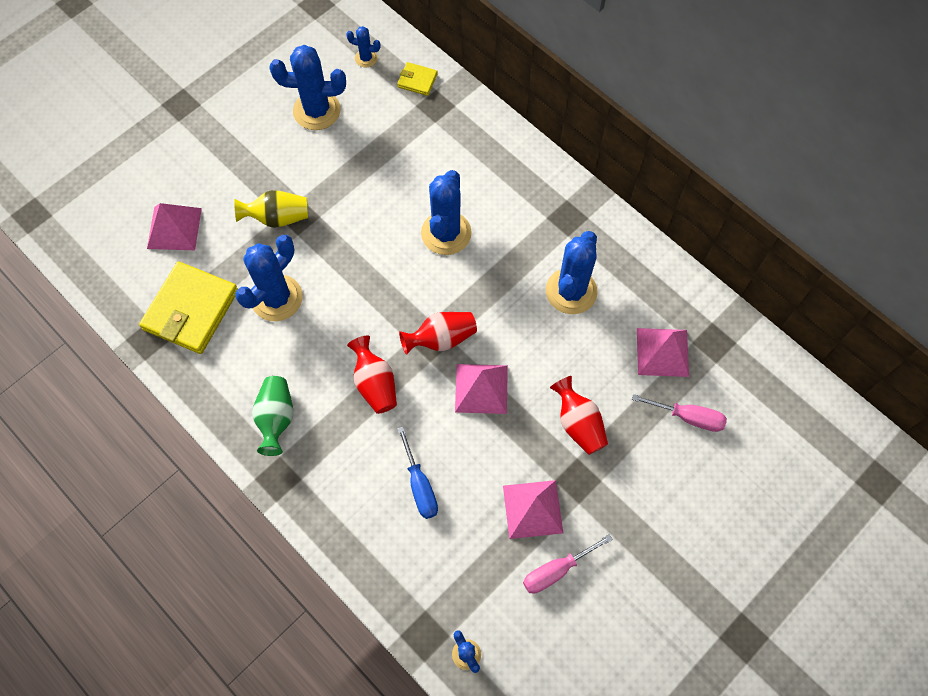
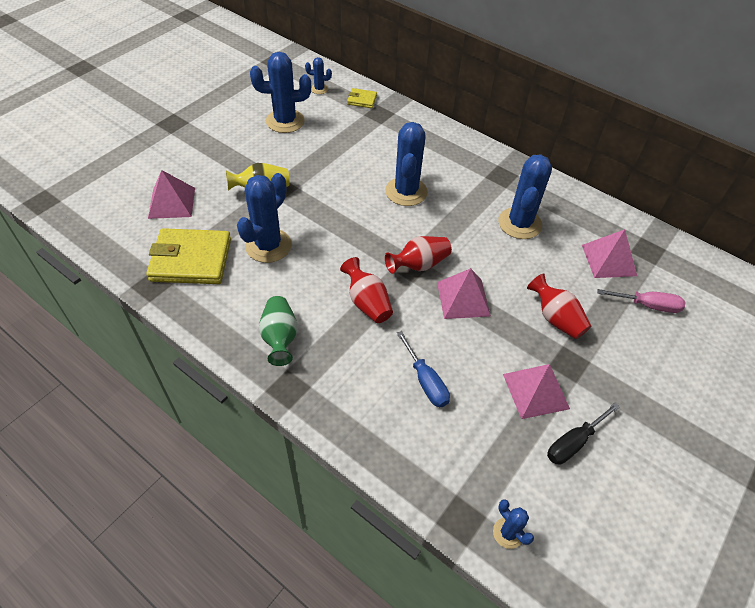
camera: 10 degrees left, 15 degrees down
(191, 310) = (191, 260): yellow wallet -> yellow wallet turned 75 degrees clockwise
(556, 570) = (573, 442): pink screwdriver -> black screwdriver

